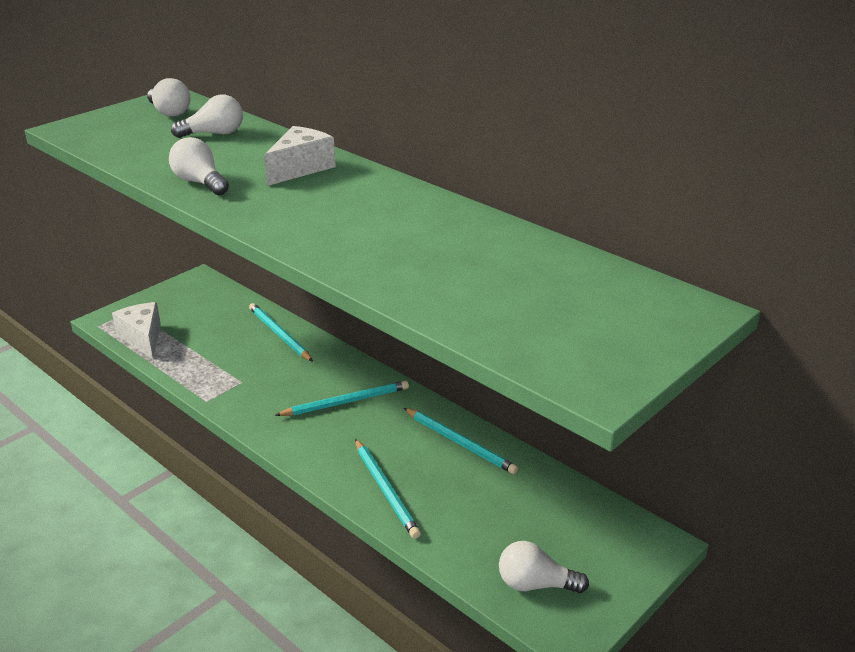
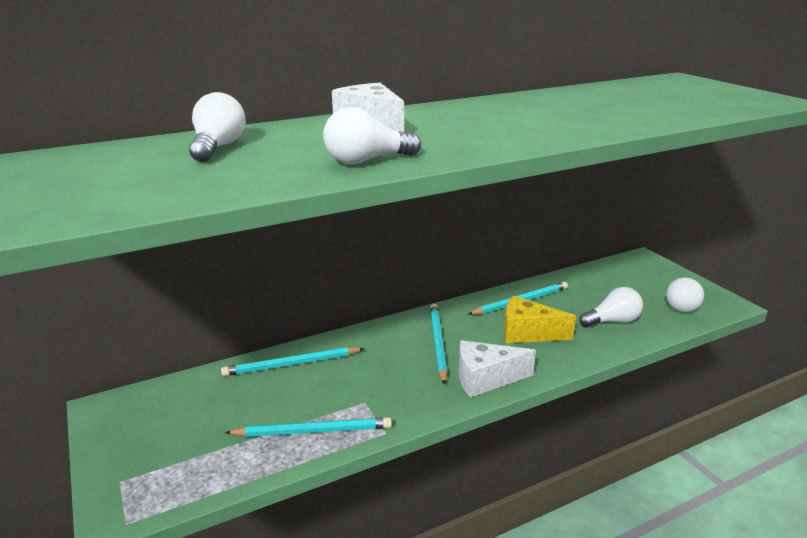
camera: 70 degrees left, 5 degrees down
(143, 338) = (205, 475): white cheese -> white cheese (485, 379)
(169, 112) = (95, 162): white light bulb -> white light bulb (612, 321)
(386, 490) = (571, 344): turquoise pencil -> turquoise pencil (313, 431)
(394, 456) = (527, 333): none -> yellow cheese

